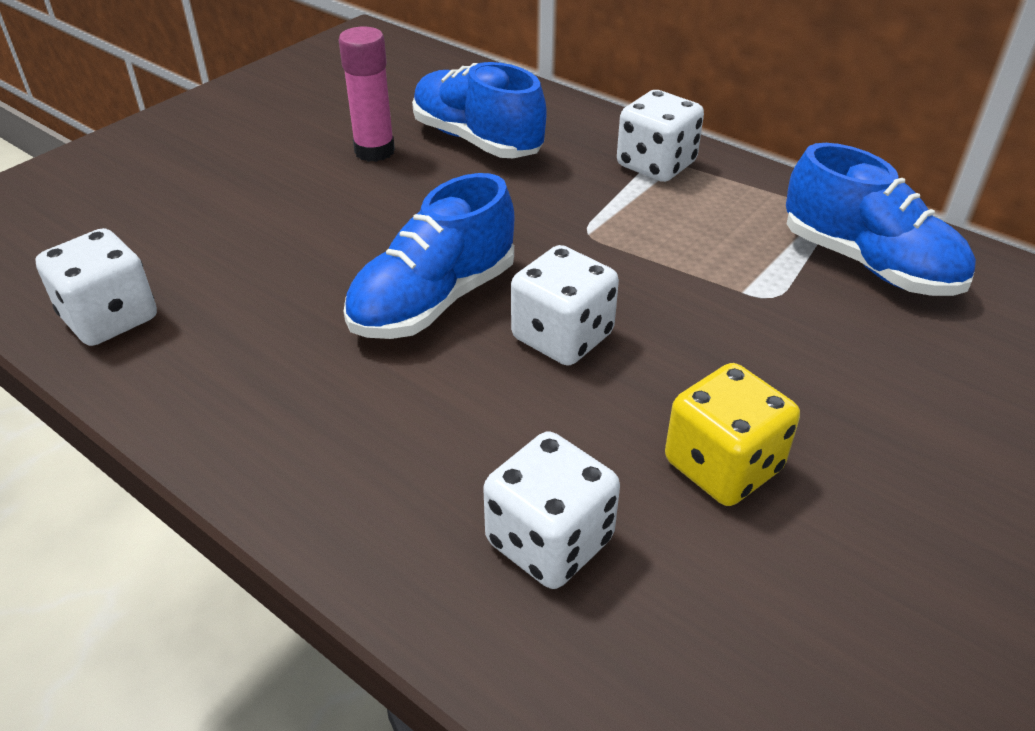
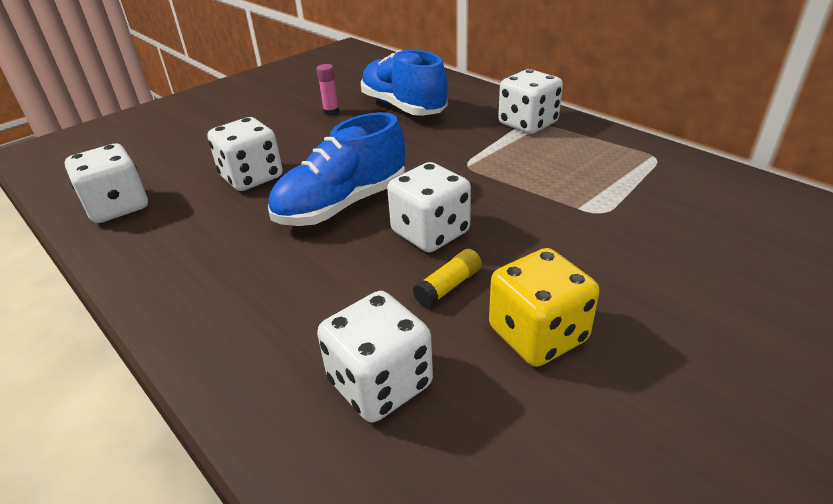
camera: 10 degrees right, 5 degrees down
(291, 263) = (251, 177): none -> white dice
(374, 151) = (331, 112): pink glue stick -> pink glue stick, size x0.56
(602, 410) = (448, 286): none -> yellow glue stick
(868, 264) = (683, 192): blue shoe -> none

